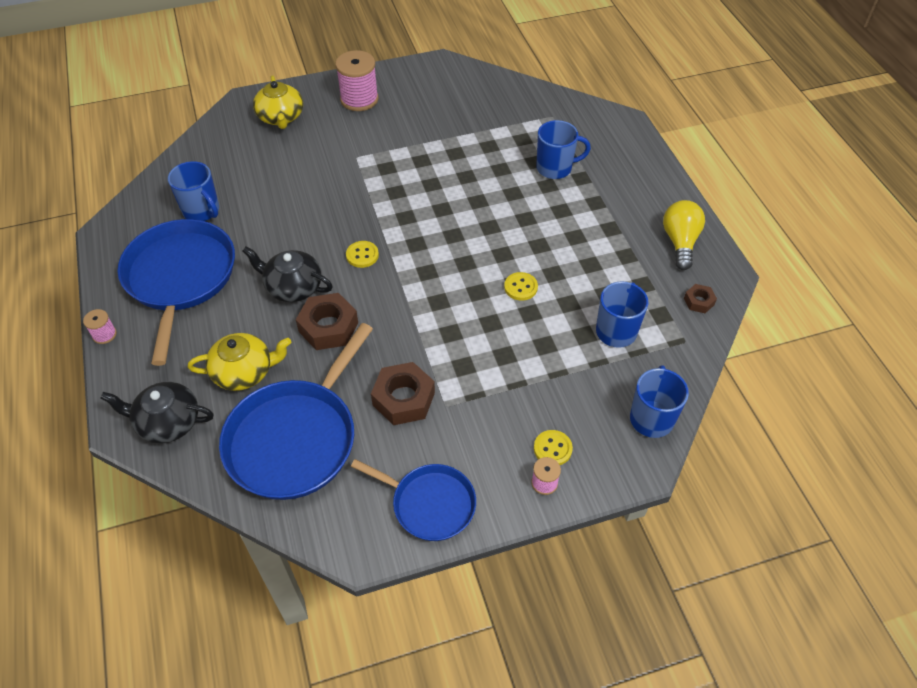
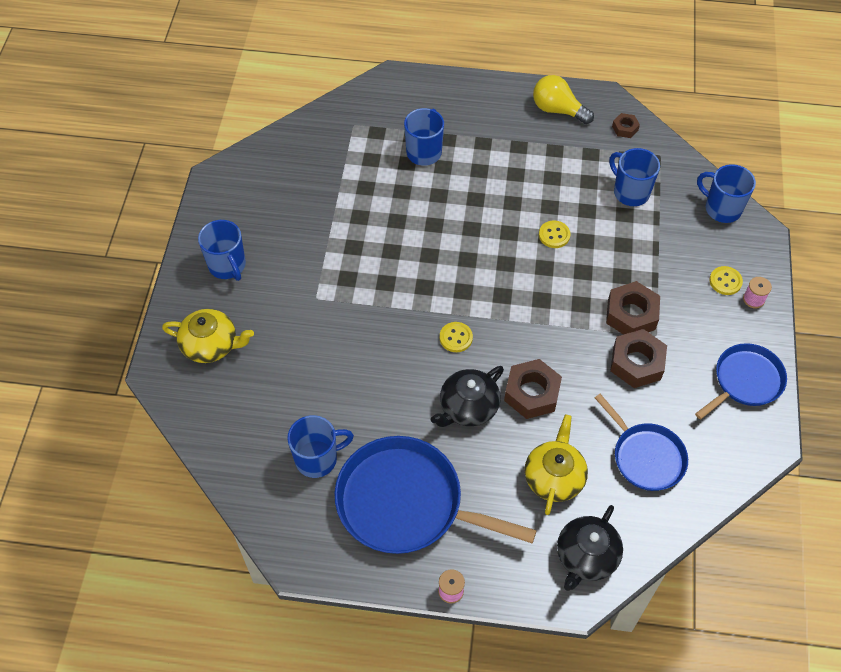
camera: 65 degrees left, 5 degrees up
(295, 438) = (645, 456): blue pan -> blue pan, size x0.60
(359, 99) = (227, 266): pink spool -> blue mug
(460, 377) = (631, 314): none -> brown nut

